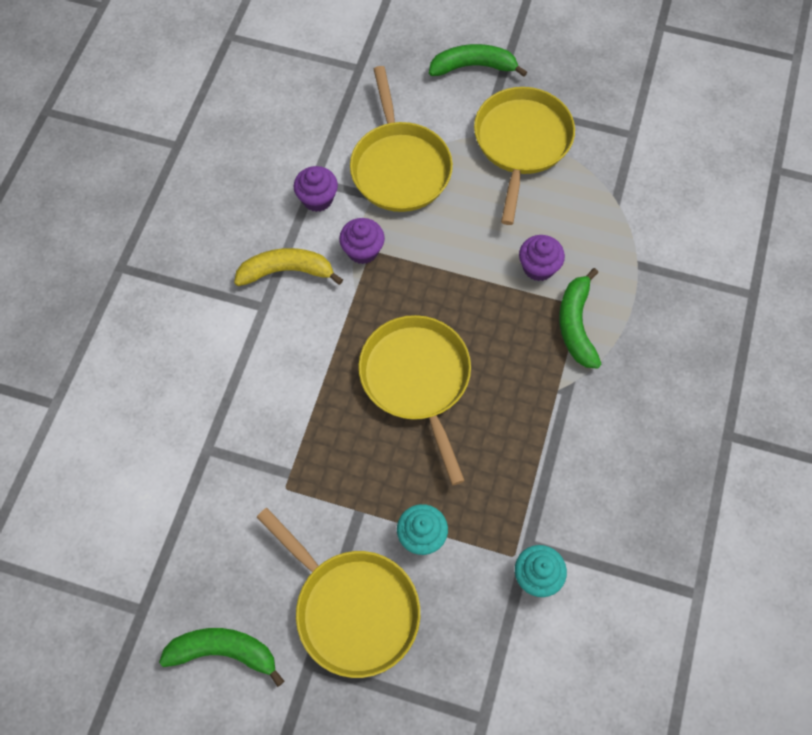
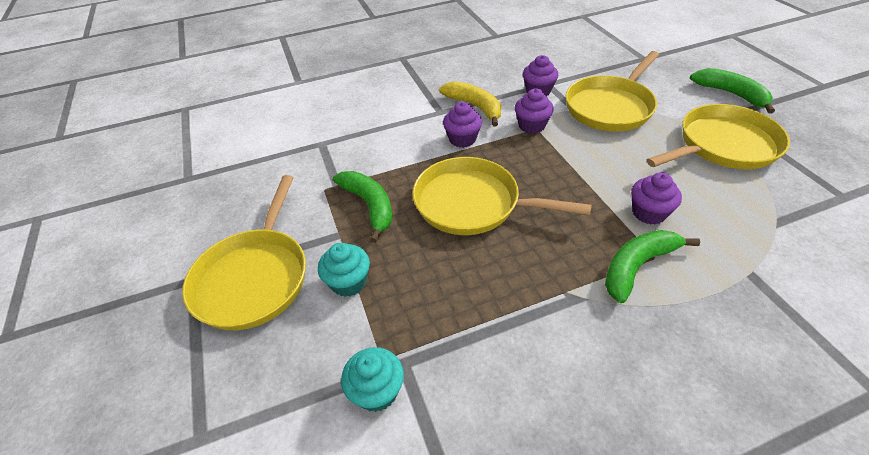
camera: 55 degrees right, 20 degrees down
(224, 651) = (177, 229): green banana -> green banana (369, 206)
(325, 321) = (462, 139): none -> purple cupcake
(417, 380) = (472, 203): yellow pan -> yellow pan turned 105 degrees counterclockwise

